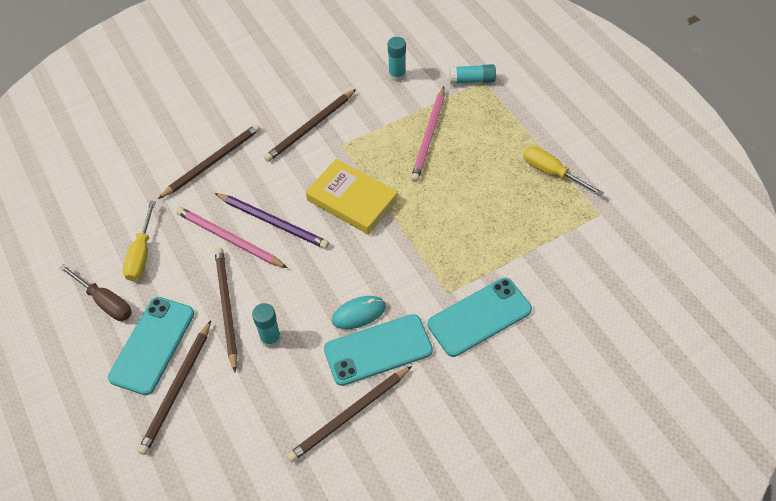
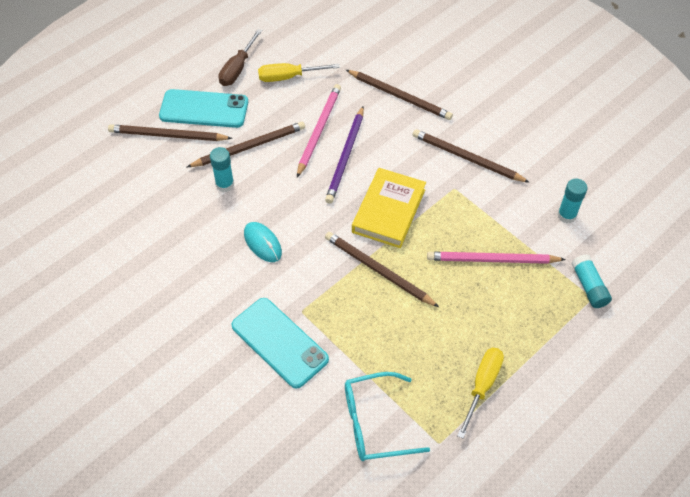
camera: 75 degrees right, 0 degrees up
(349, 415) = (160, 257): brown pencil -> brown pencil (378, 270)
(378, 349) = (228, 265): turquoise phone -> none
(575, 256) = (374, 423): none -> turquoise glasses

